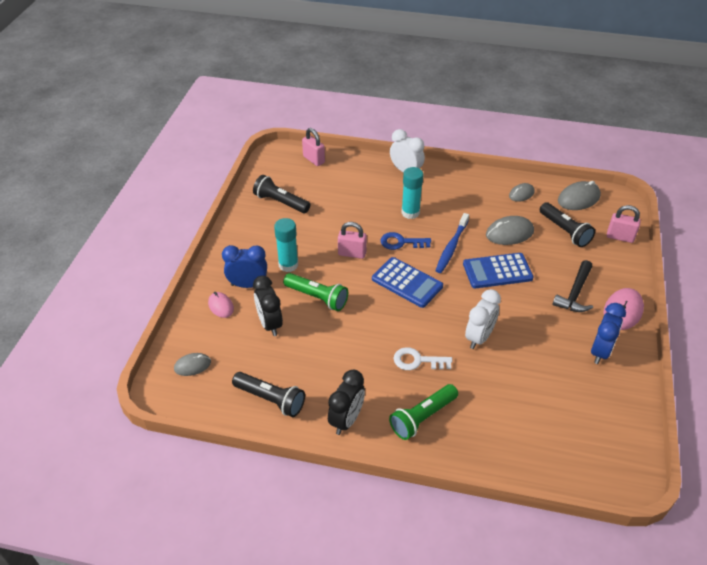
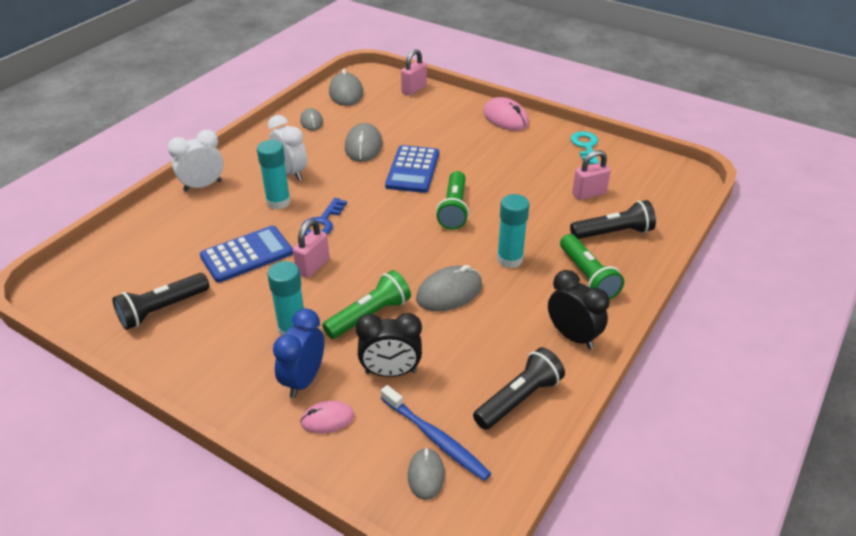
camera: 70 degrees left, 5 degrees down
(314, 159) = (103, 256): pink padlock -> pink padlock (589, 194)
(361, 334) = (449, 292): none -> grey mouse
(407, 283) = (390, 235): blue calculator -> blue calculator (247, 254)
(417, 361) = (509, 259): white key -> turquoise glue stick
(451, 247) = (357, 189): blue toothbrush -> blue toothbrush (436, 438)
(461, 310) = (454, 209): none -> green flashlight
(479, 337) = (497, 208): white clock -> white clock (291, 172)
(564, 231) = (385, 114): black flashlight -> black flashlight (613, 233)
(575, 293) = (470, 135): black hammer -> none
(600, 351) = (547, 145): blue clock -> none
(620, 382) = (585, 146): none -> turquoise key

